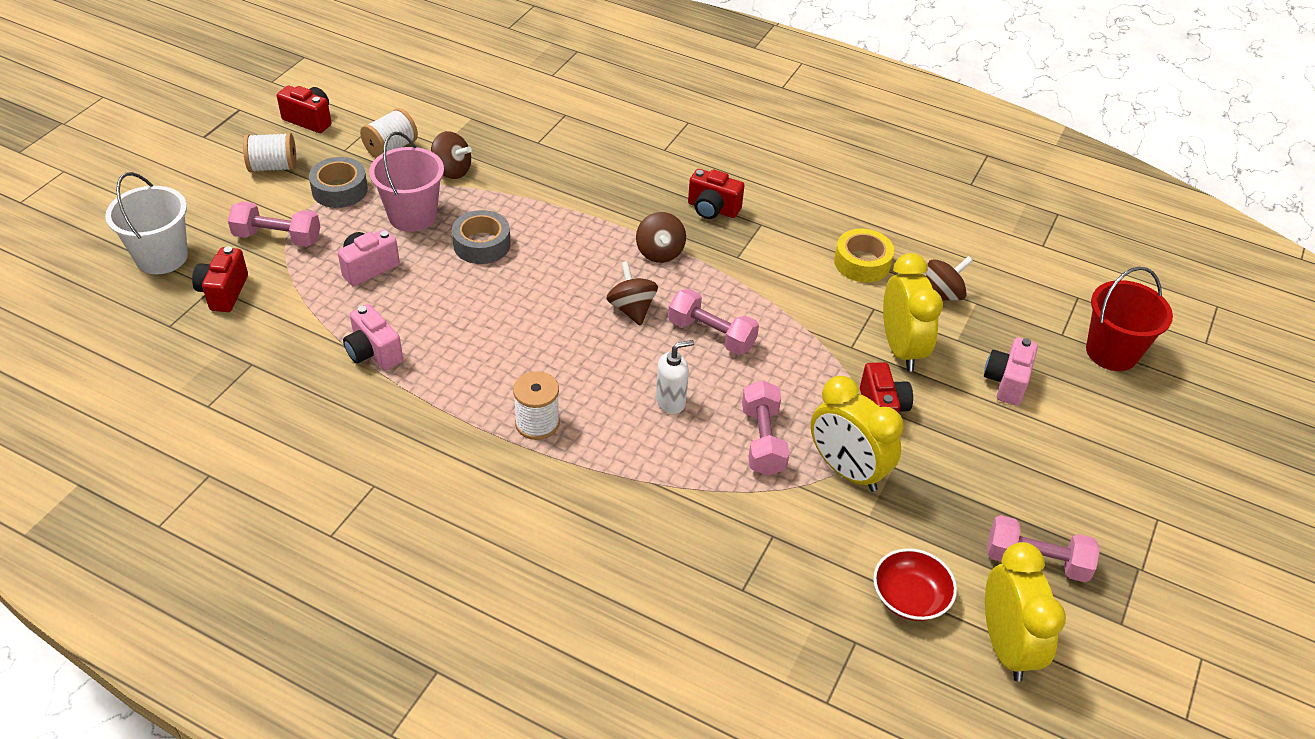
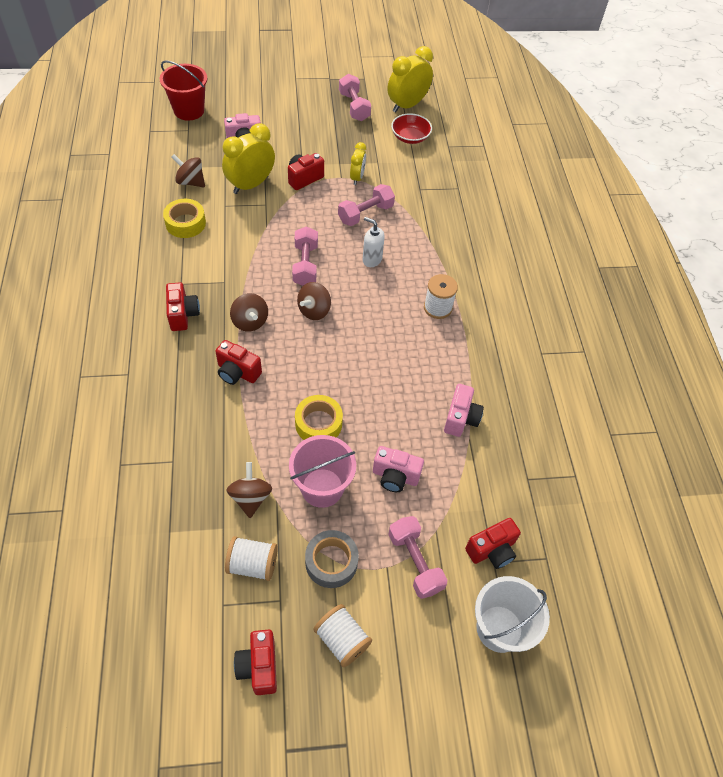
camera: 125 degrees left, 10 degrees up
(482, 244) = (318, 423): grey tape -> yellow tape
(599, 217) = (237, 372): none -> red camera
(660, 252) = (250, 322): brown spinning top -> brown spinning top turned 105 degrees clockwise
(847, 470) = (357, 178): yellow clock -> yellow clock, size x0.57

